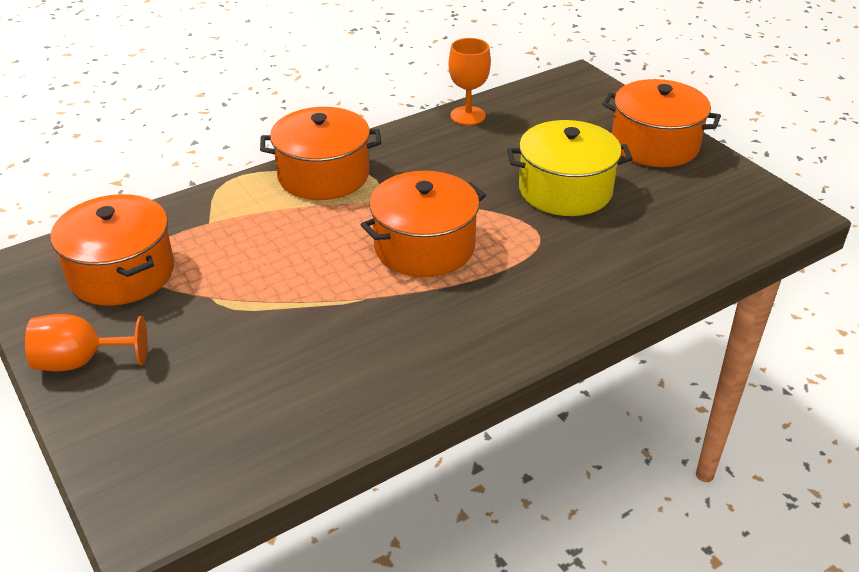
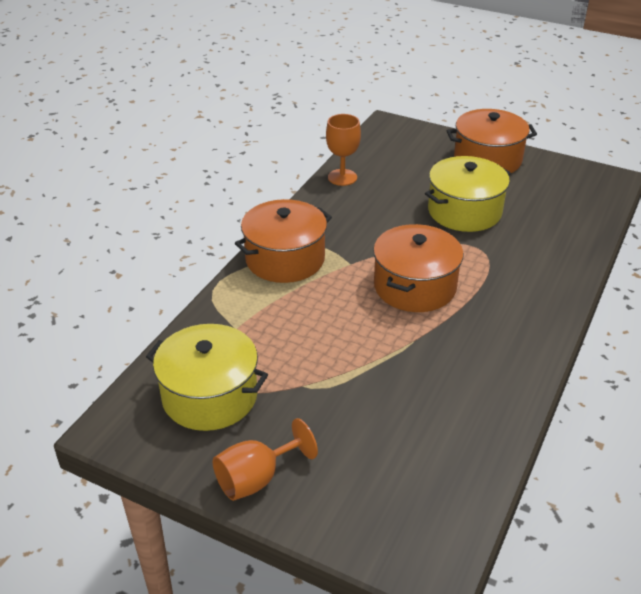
camera: 30 degrees left, 0 degrees up
(121, 273) = (210, 396): orange pot -> yellow pot

